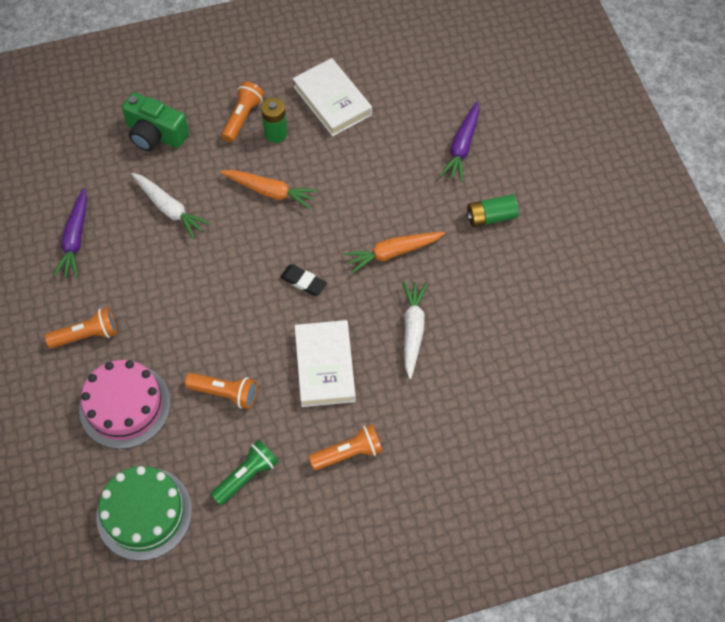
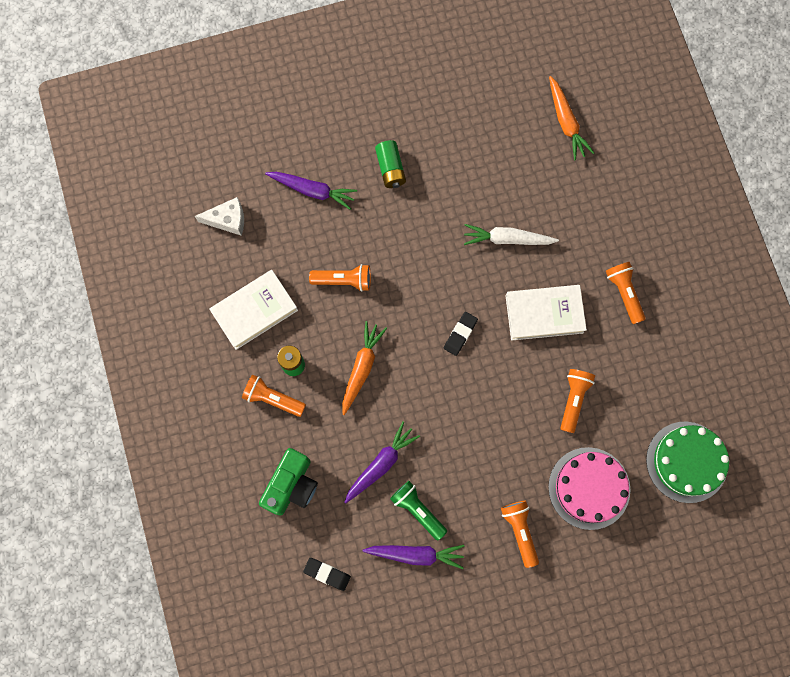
camera: 90 degrees left, 15 degrees up
(67, 164) = (327, 574): none -> black eraser
(169, 209) = (381, 464): white carrot -> purple carrot
(246, 476) = (649, 377): green flashlight -> green flashlight (418, 510)
(364, 175) = (343, 280): none -> orange flashlight
(392, 253) = (429, 255): orange carrot -> orange carrot (566, 122)
(427, 76) = (228, 220): none -> white cheese

